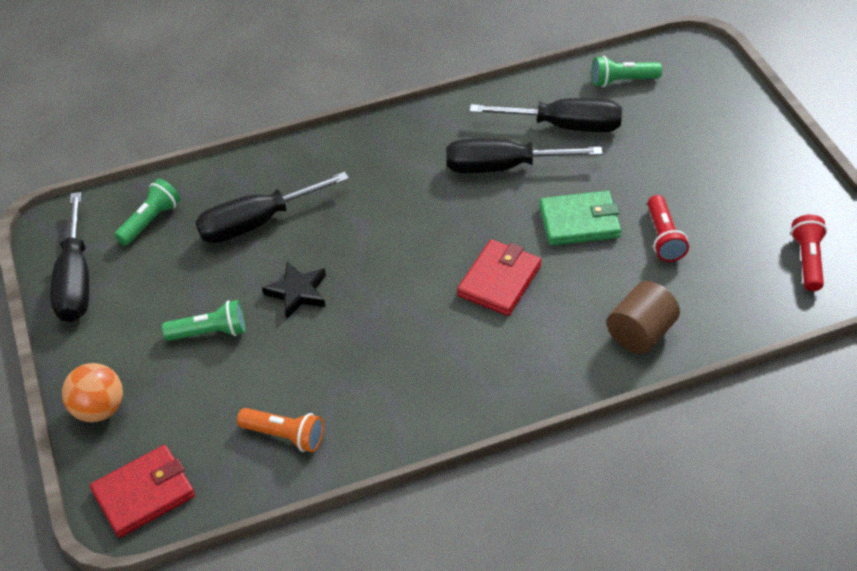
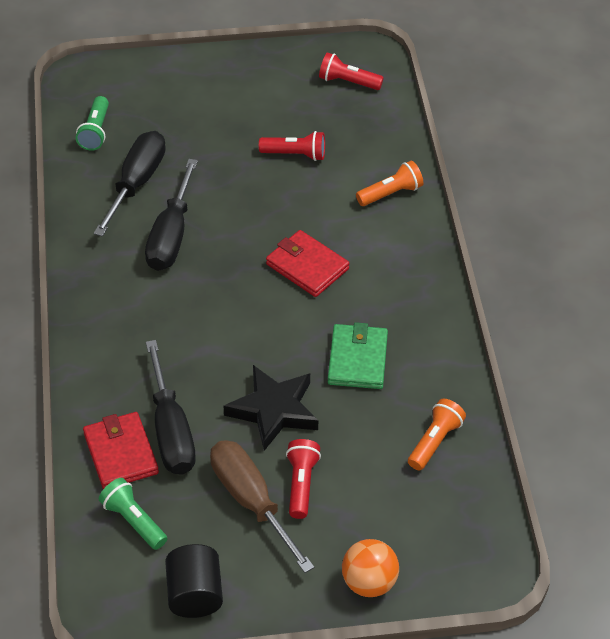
camera: 80 degrees left, 0 degrees up
(76, 280) = (195, 594): black screwdriver -> black cylinder
(144, 494) = (473, 553): red wallet -> red wallet (121, 453)
(184, 298) = (251, 501): none -> brown screwdriver
(210, 332) = (301, 484): green flashlight -> red flashlight
(297, 292) = (274, 410): black star -> black star, size x1.50
(579, 222) = (258, 201): green wallet -> green wallet (357, 359)
(640, 333) = (390, 193): brown cylinder -> orange flashlight

